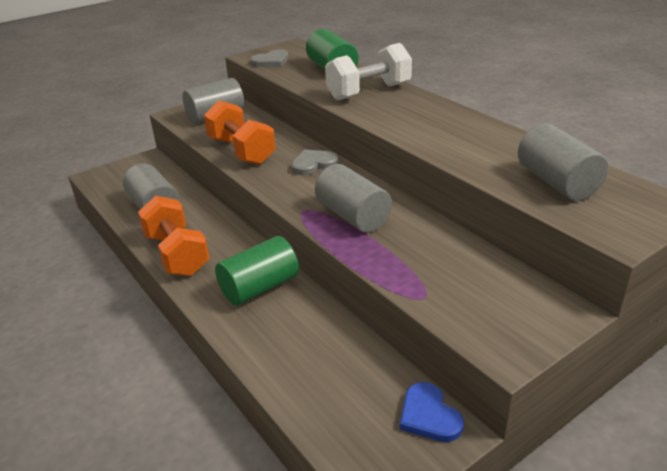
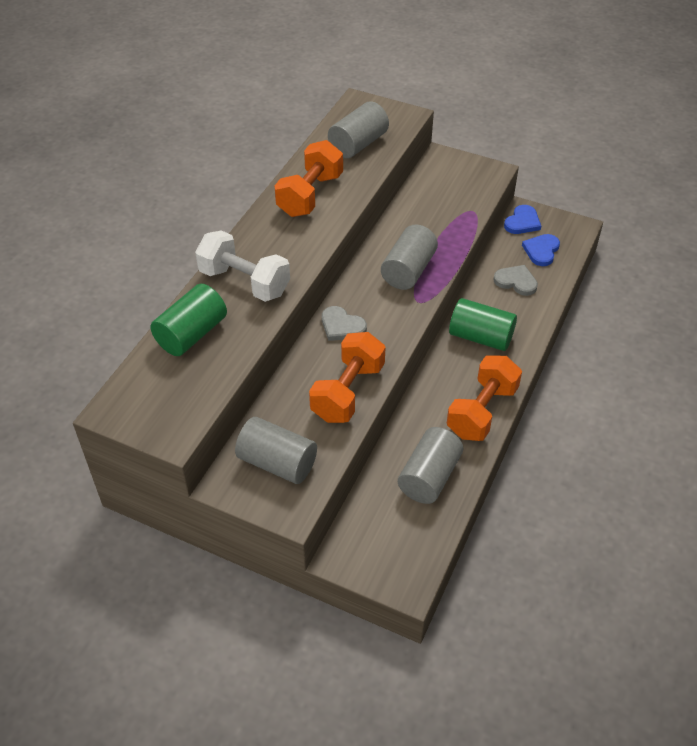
camera: 120 degrees left, 15 degrees up
(271, 61) = (185, 403): grey heart -> grey heart (516, 281)
(354, 407) = (541, 251): none -> blue heart
(470, 137) = (310, 195): none -> orange dumbbell

